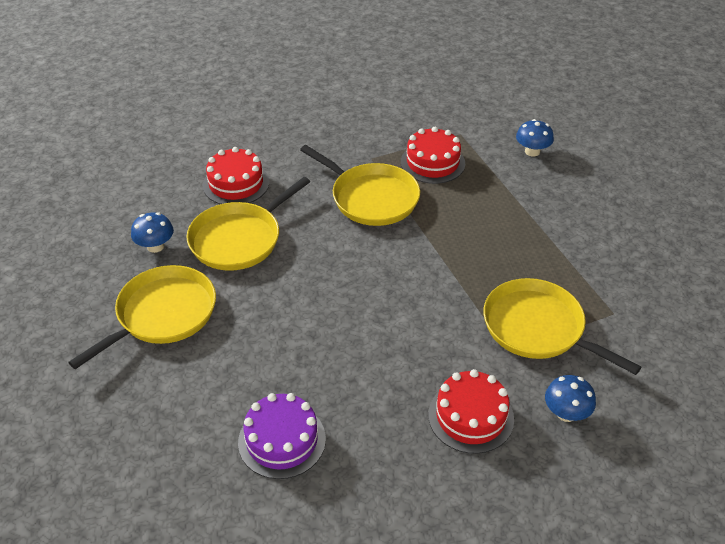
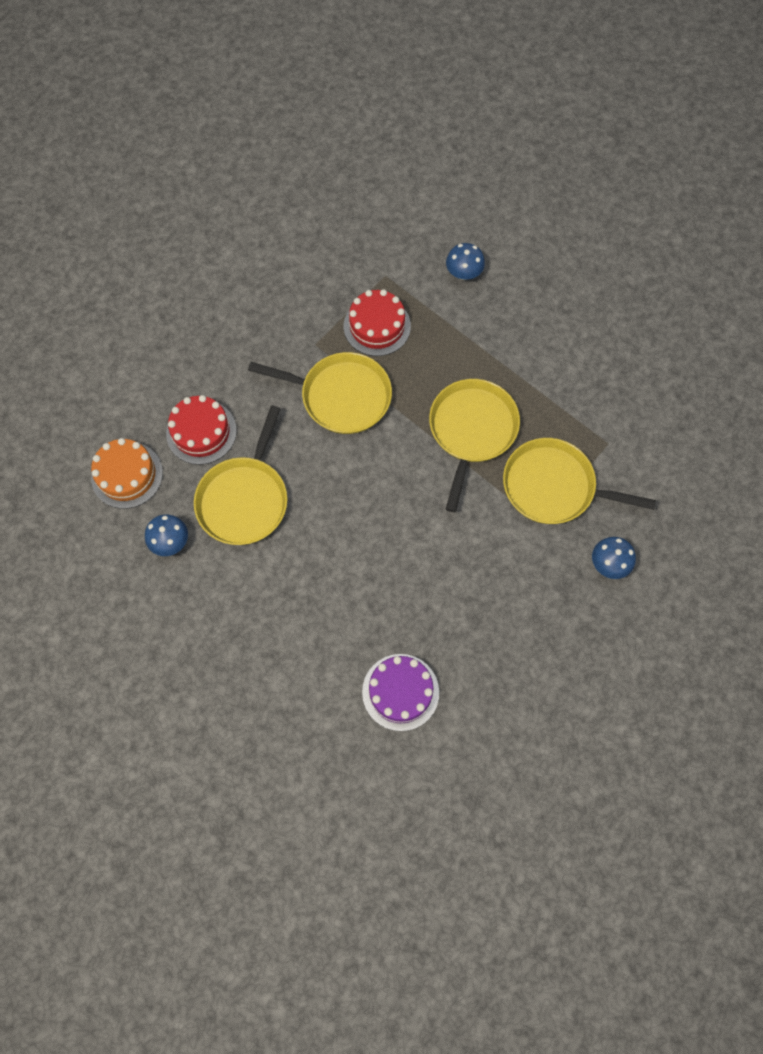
camera: 25 degrees left, 25 degrees up
(155, 191) = (127, 475): none -> orange cake
(163, 314) = (225, 614): yellow pan -> yellow pan (471, 430)
(471, 416) = (537, 601): red cake -> none

